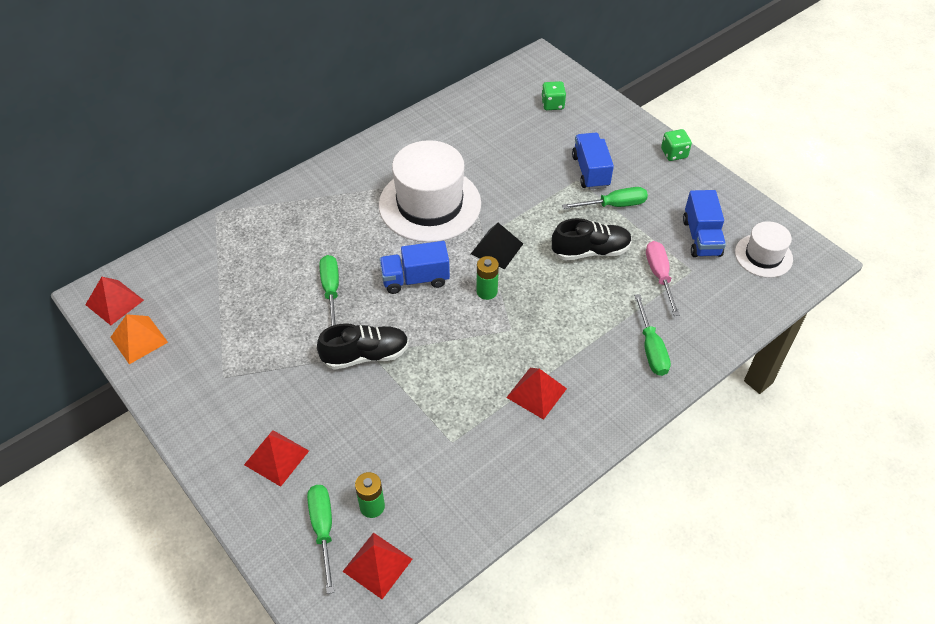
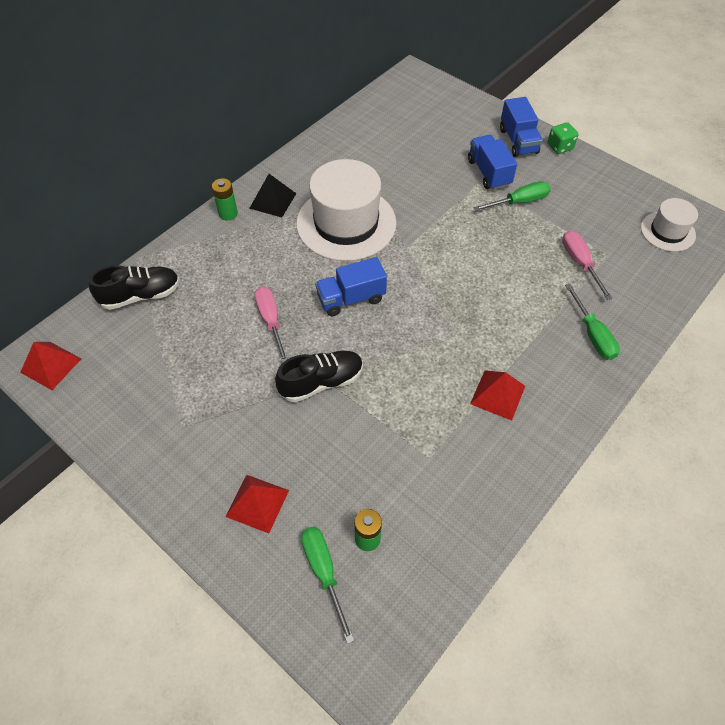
camera: 10 degrees left, 5 degrees up
(139, 339) = (85, 401): orange pyramid -> none
(331, 290) = (271, 321): green screwdriver -> pink screwdriver
(377, 565) = (388, 600): red pyramid -> none
(487, 291) = (423, 301): green battery -> green battery (228, 213)
(497, 248) = (421, 258): black pyramid -> black pyramid (273, 200)
(552, 104) = (436, 114): green dice -> none
(590, 251) = (510, 248): black shoe -> black shoe (141, 295)
(701, 237) = (607, 222): blue truck -> blue truck (518, 141)

